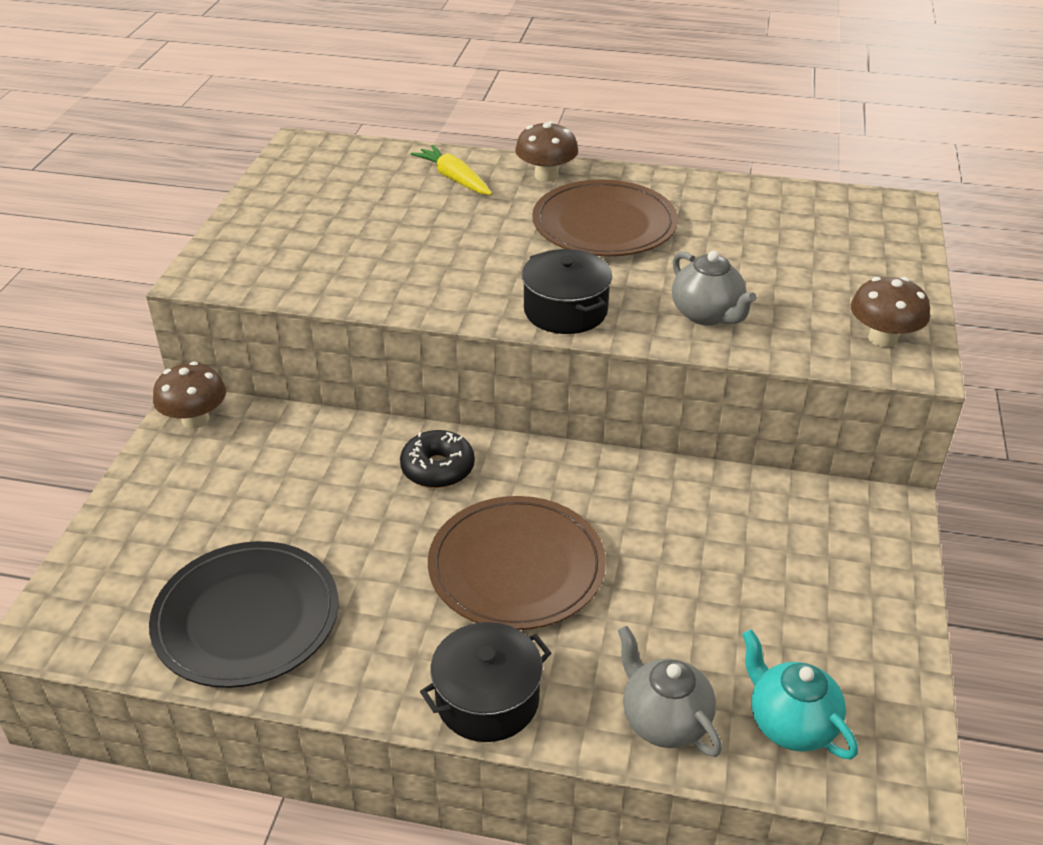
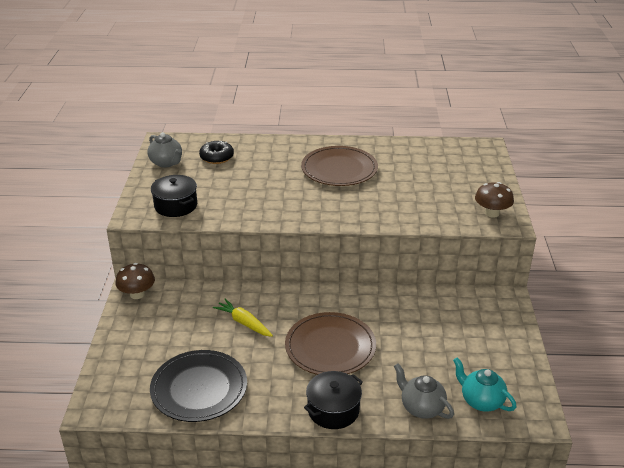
camera: 10 degrees left, 5 degrees down
(437, 468) = (276, 304): black donut -> black donut (217, 157)
(454, 179) = (252, 152): yellow carrot -> yellow carrot (244, 323)
(546, 175) = (301, 146): brown mushroom -> none
(565, 310) = (332, 215): black pot -> black pot (175, 205)
(707, 315) = (404, 210): grey teapot -> grey teapot (166, 163)

